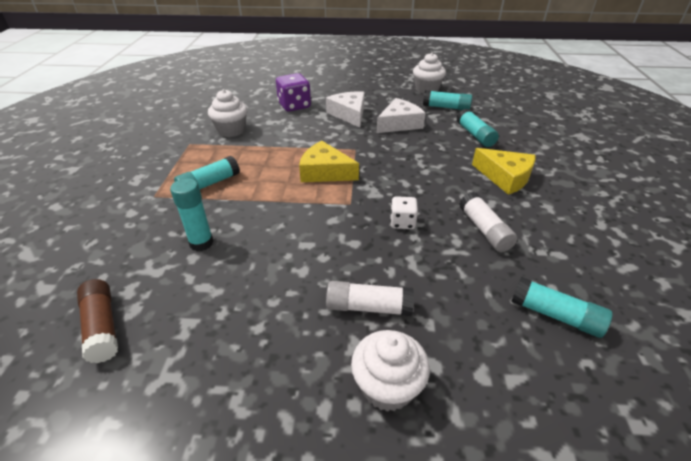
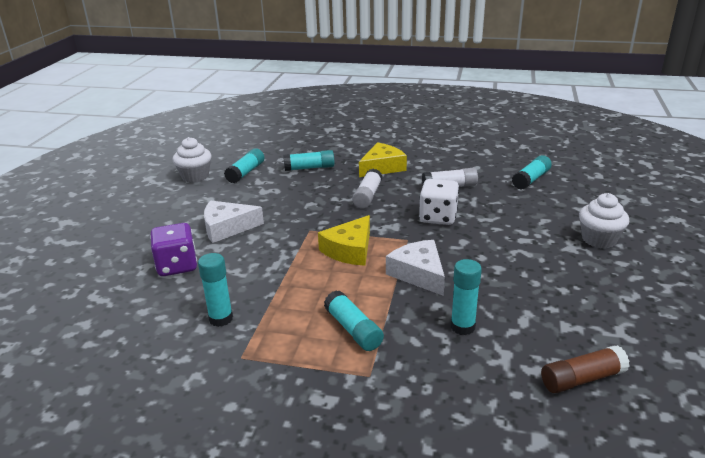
camera: 80 degrees left, 10 degrees down
(231, 130) = (221, 319): white cupcake -> turquoise glue stick
(368, 307) = (534, 240): white glue stick -> white glue stick (367, 196)
(399, 124) = (267, 200): white cheese -> white cheese (418, 274)
(402, 222) = (438, 217): white dice -> white dice, size x1.65

